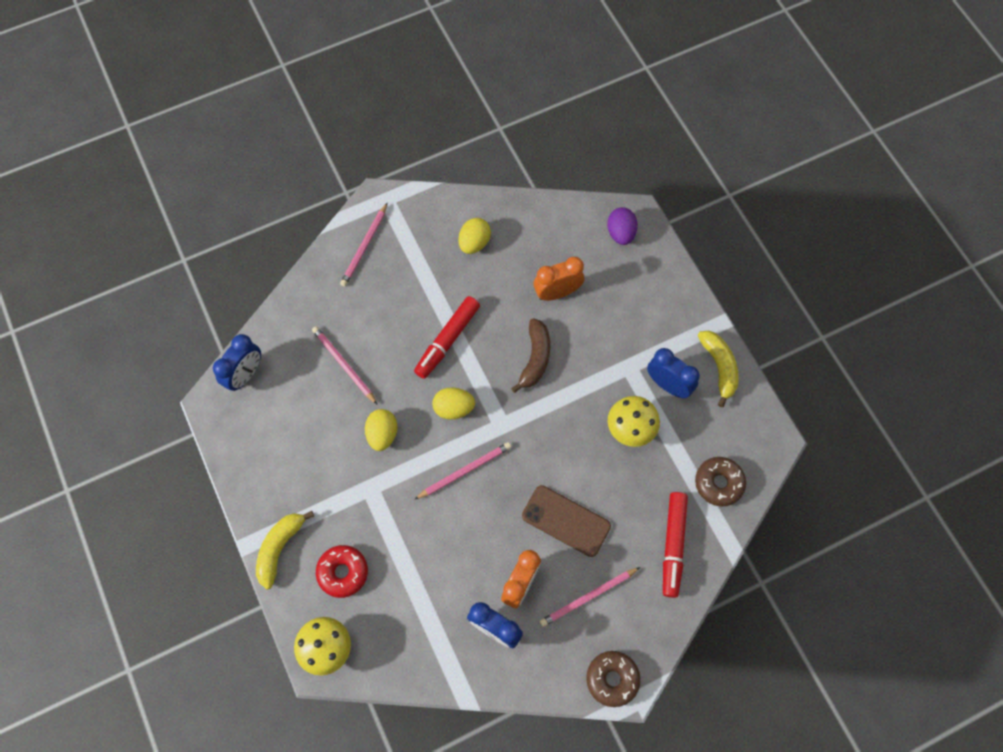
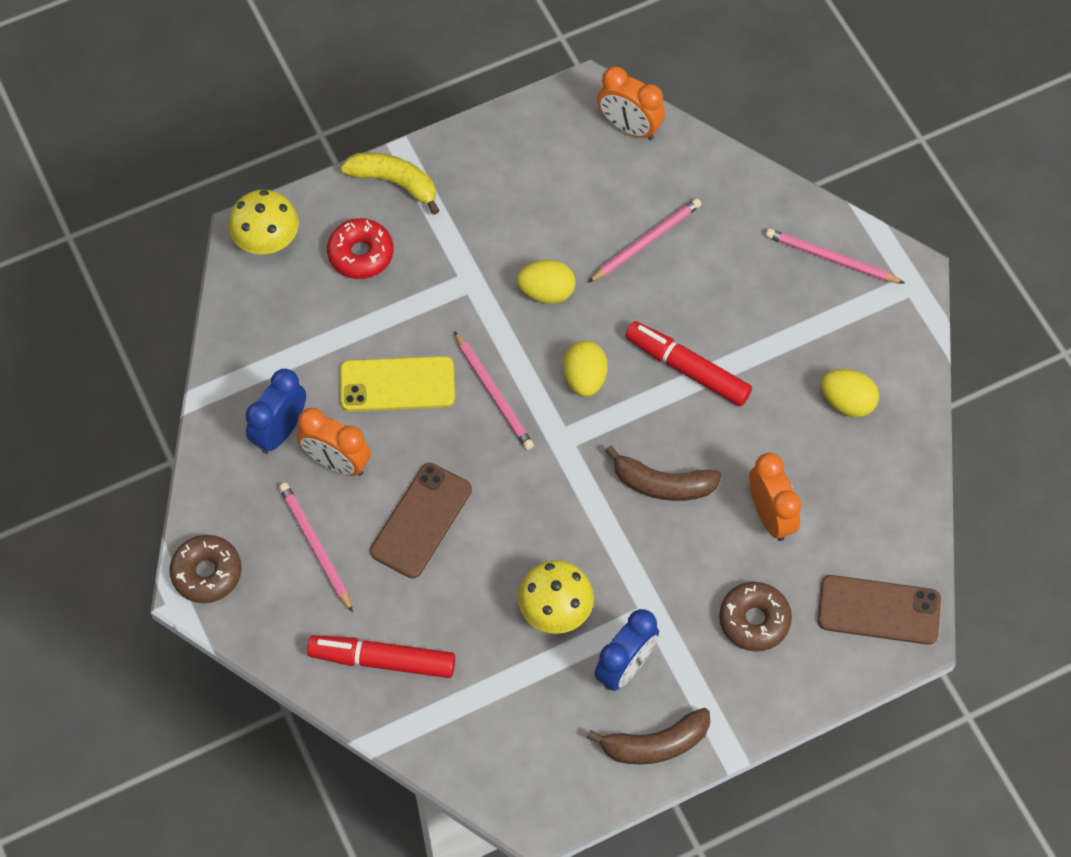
camera: 90 degrees right, 5 degrees down
(245, 375) = (629, 128): blue clock -> orange clock
(456, 541) = (397, 384): none -> yellow phone
(620, 233) = (878, 610): purple egg -> brown phone
(718, 483) = (472, 729): brown donut -> brown donut (754, 620)
(719, 367) = (655, 744): yellow banana -> brown banana

